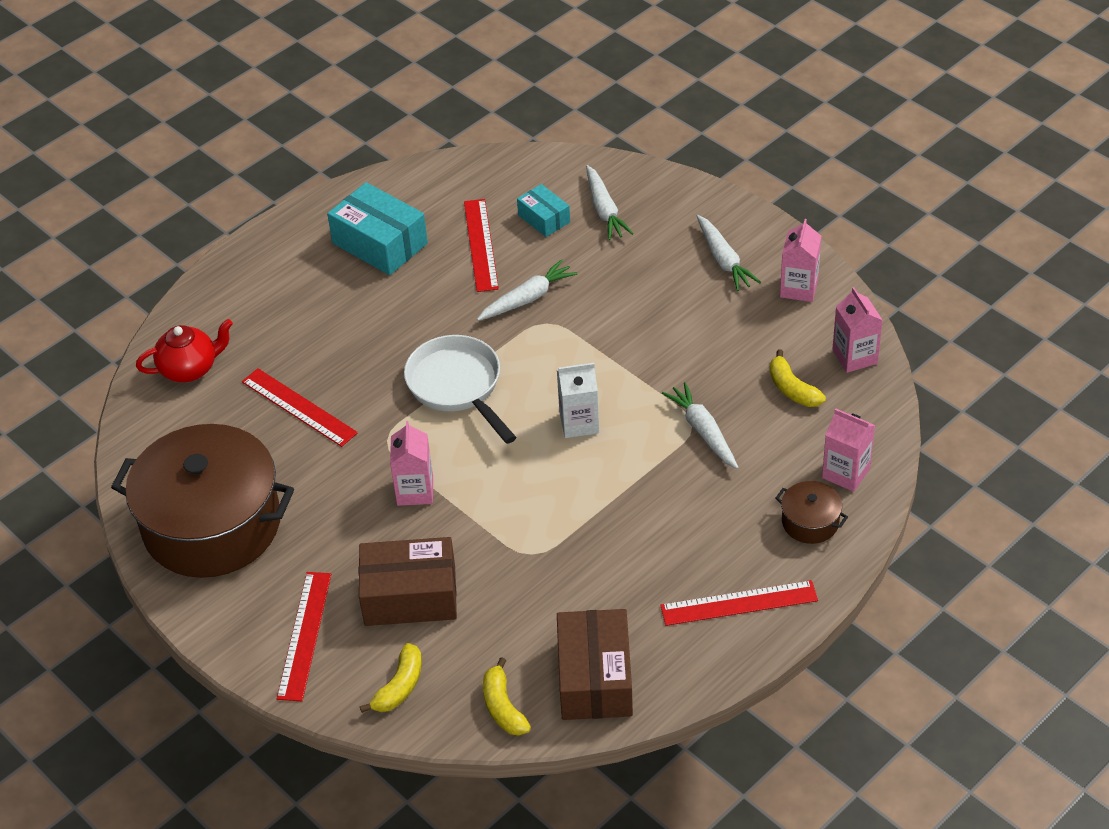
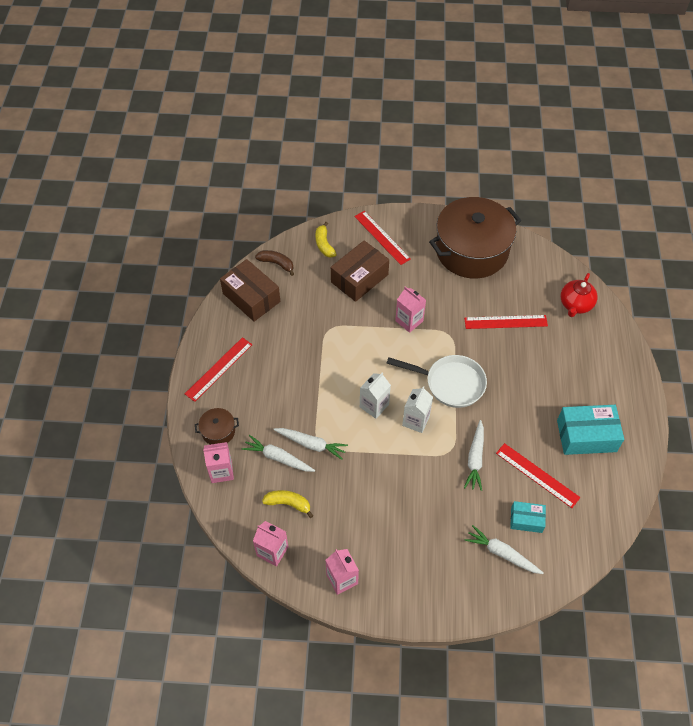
camera: 135 degrees right, 10 degrees up
(503, 707) = (277, 263): yellow banana -> brown banana
(548, 375) = (416, 420): none -> white carton
(723, 260) = (401, 568): white carrot -> white carrot (278, 458)

